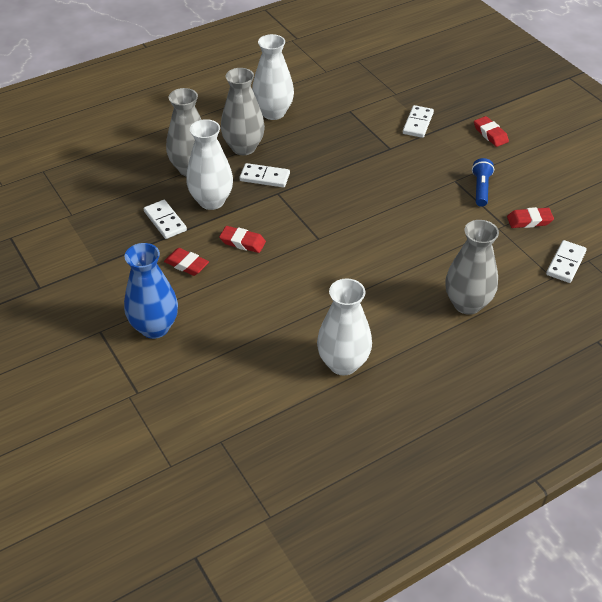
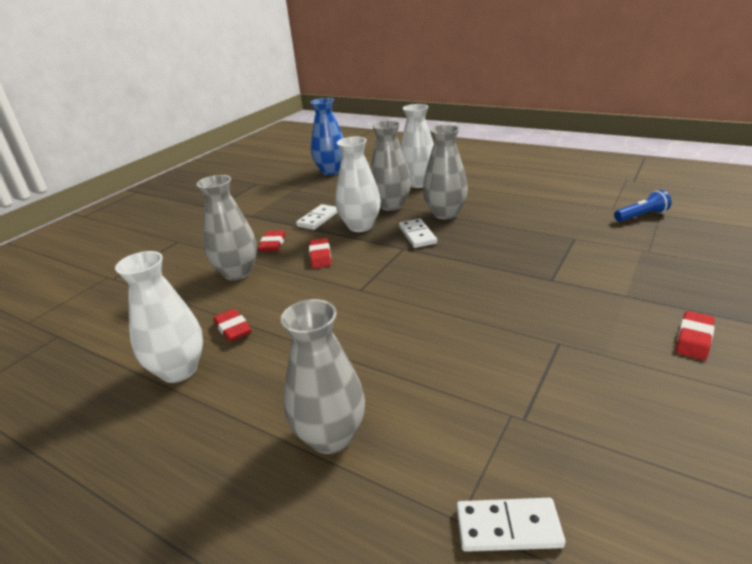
camera: 65 degrees right, 15 degrees down
(154, 327) = (190, 258): blue vase -> blue vase (331, 171)
(219, 300) = (237, 273): none -> grey vase
(273, 113) = (510, 208): white vase -> white vase (418, 183)
(417, 123) = (621, 280): white domino -> none
(481, 188) = (571, 369): blue flashlight -> blue flashlight (641, 216)
(529, 221) = (562, 443): red eraser -> red eraser (233, 329)

